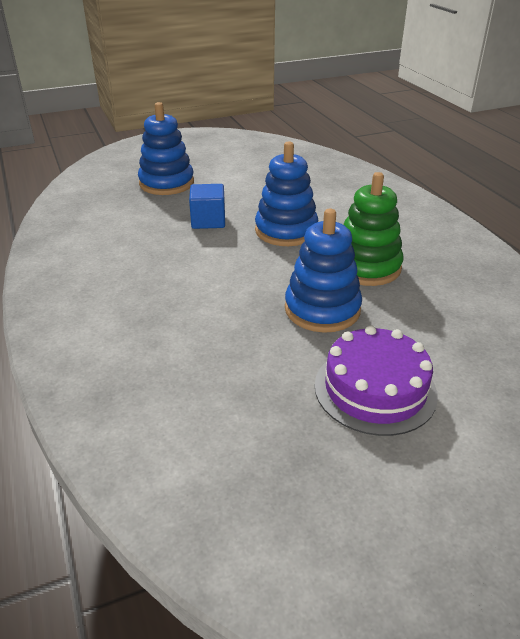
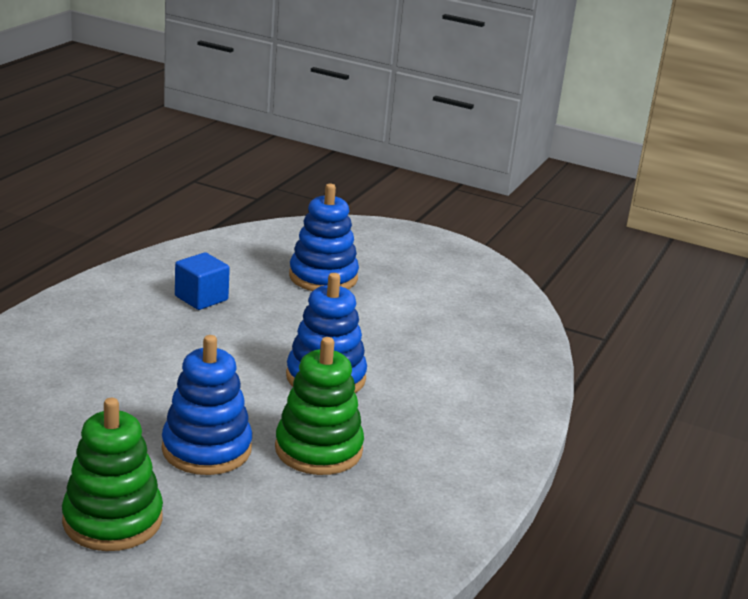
camera: 45 degrees right, 10 degrees down
(208, 221) = (283, 328): blue cube -> blue cube (201, 298)
(375, 389) = (112, 520): purple cake -> green stacking toy

